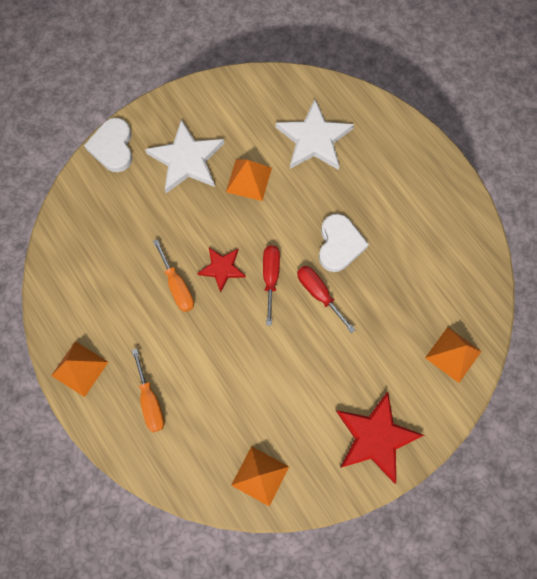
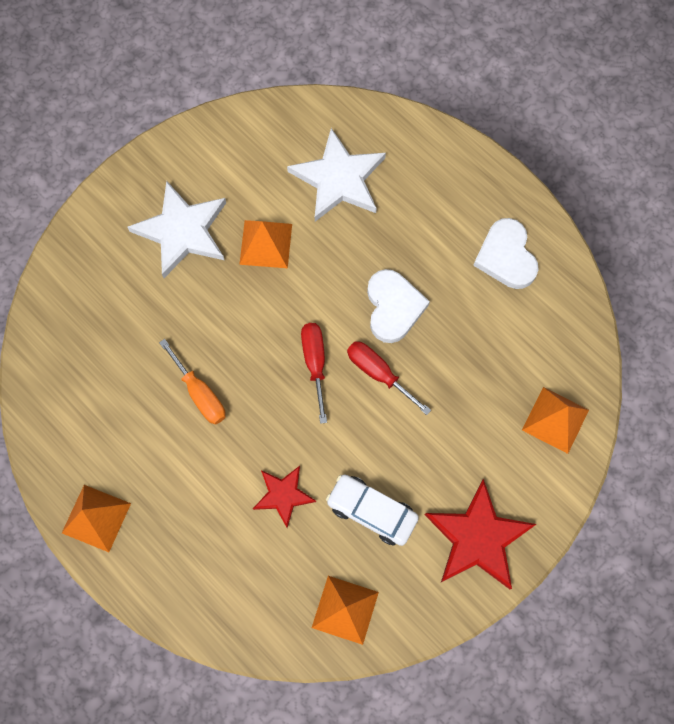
camera: 10 degrees left, 0 degrees up
(113, 147) = (85, 230): white heart -> white heart (506, 256)
(150, 401) = (192, 543): orange screwdriver -> none
(222, 268) = (252, 362): red star -> red star (283, 495)
(294, 401) = (372, 511): none -> white car

